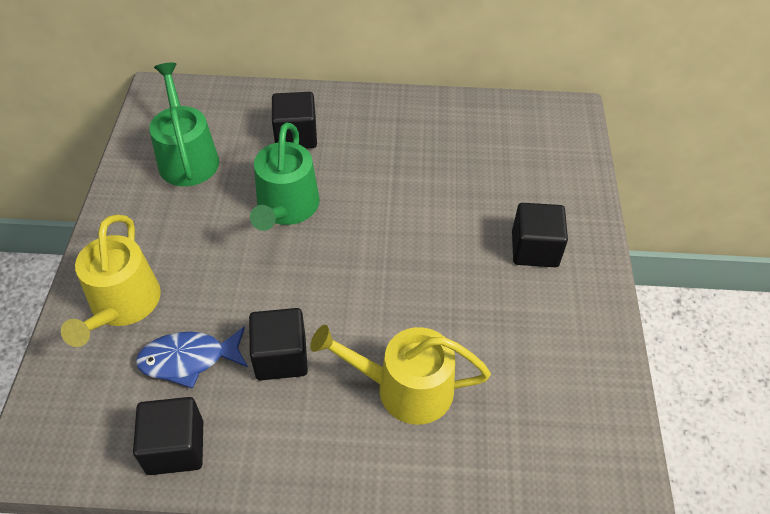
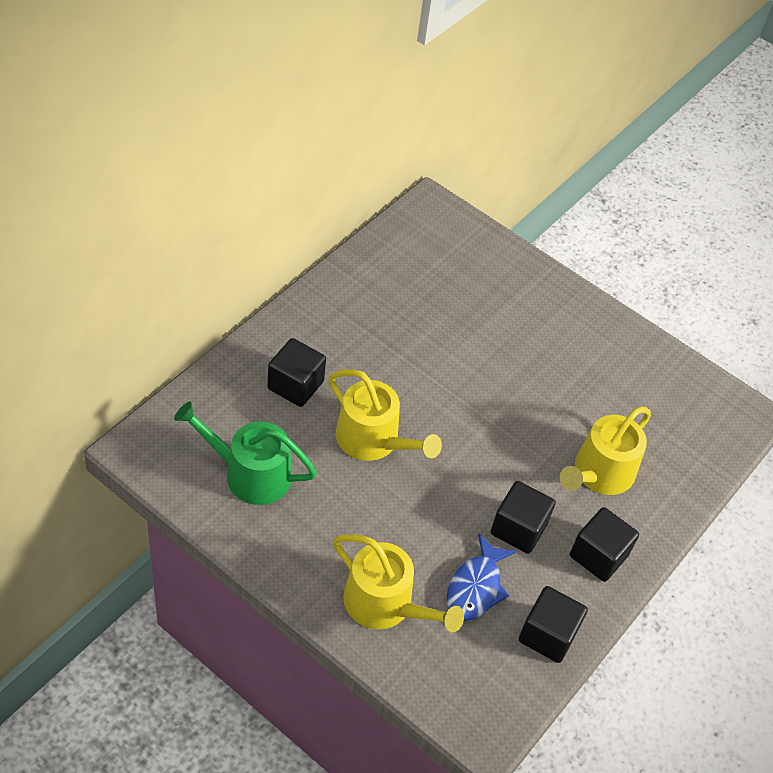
camera: 60 degrees left, 0 degrees up
(286, 208) = (373, 440): green watering can -> yellow watering can
(534, 249) = (542, 324): black cube -> black cube (598, 555)

